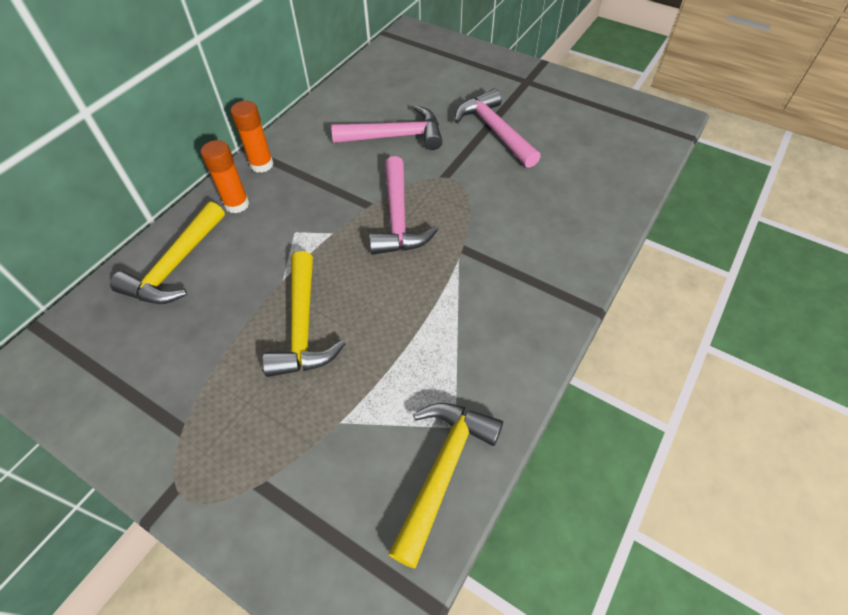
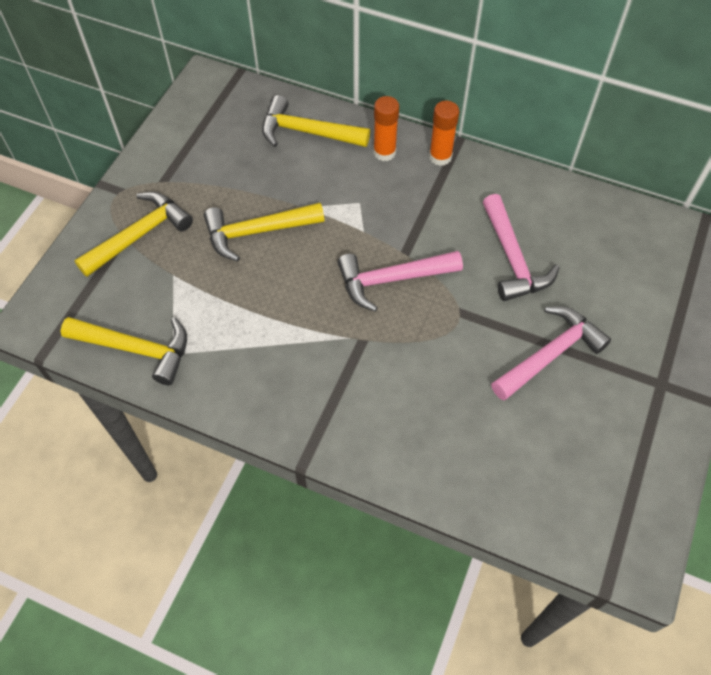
camera: 80 degrees right, 5 degrees up
(263, 462) = (140, 235): none -> yellow hammer

